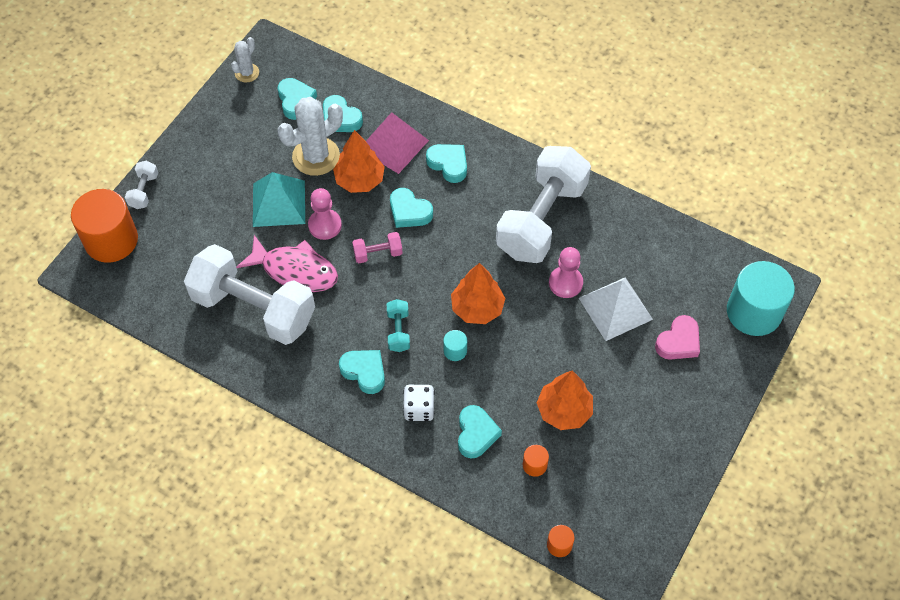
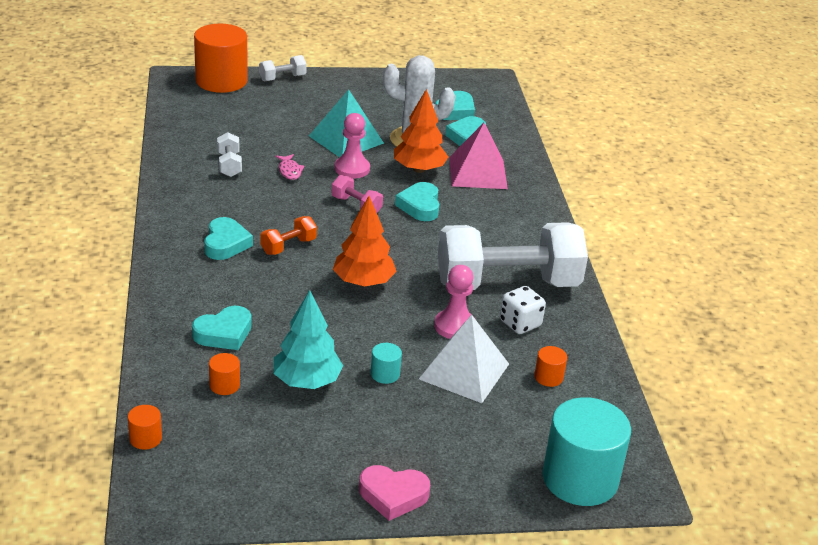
camera: 50 degrees right, 25 degrees down
(247, 73) = (451, 80): white cactus -> none
(254, 309) = (229, 165): white dumbbell -> white dumbbell, size x0.40
(295, 270) = (289, 171): pink fish -> pink fish, size x0.45
(398, 331) = (288, 246): turquoise dumbbell -> orange dumbbell
(419, 409) = (217, 289): white dice -> white dice (520, 323)
(448, 164) = (497, 208): turquoise heart -> none
(455, 350) = (302, 286): turquoise cylinder -> turquoise cylinder (385, 374)
(564, 410) = (307, 381): orange tree -> turquoise tree
(653, 263) = (548, 377): none -> orange cylinder
(678, 342) = (475, 433): pink heart -> pink heart (393, 495)

